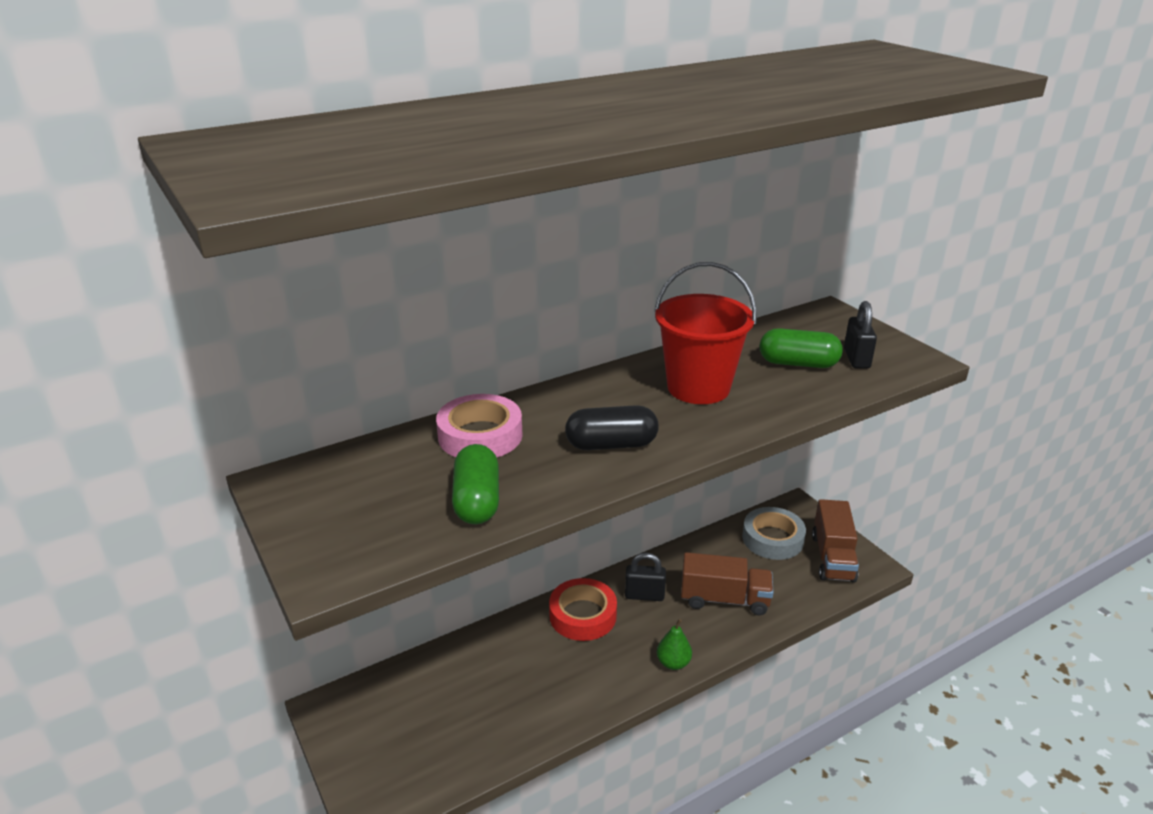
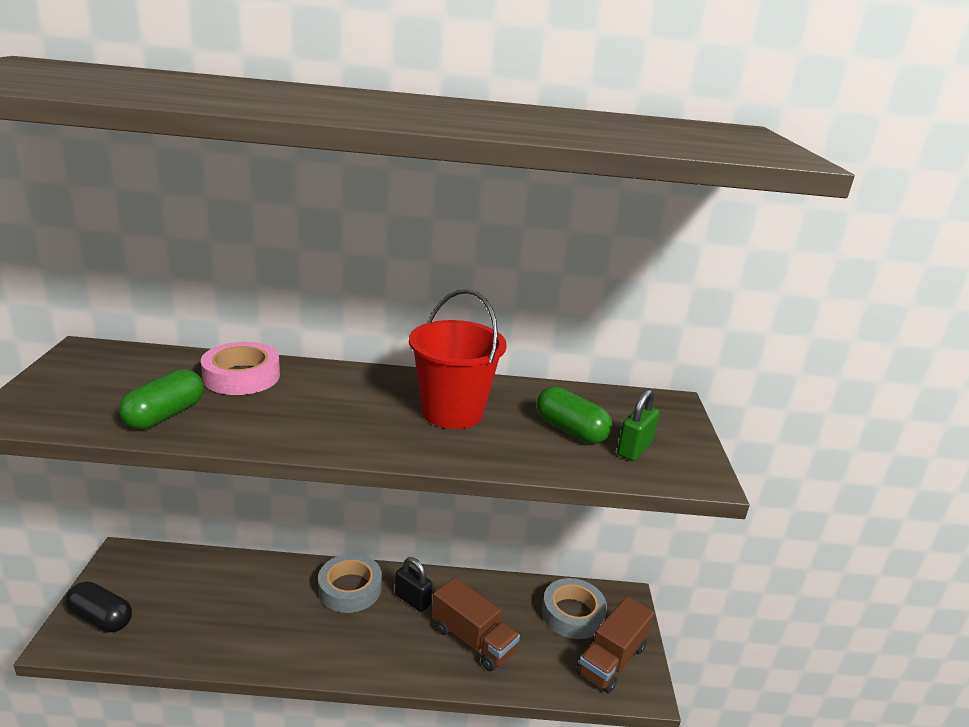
camera: 30 degrees right, 5 degrees down
(583, 615) = (350, 588): red tape -> grey tape
(611, 444) = (315, 421): black capsule -> black capsule (101, 618)
(673, 663) = (373, 666): green pear -> none
(856, 359) = (634, 449): black padlock -> green padlock

